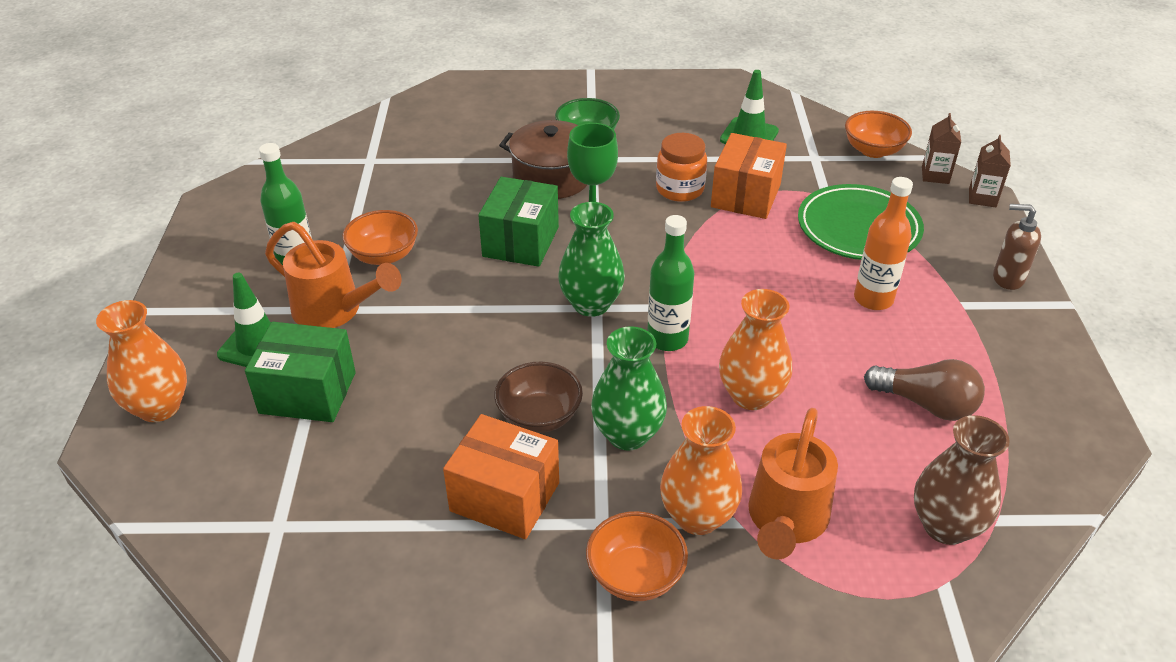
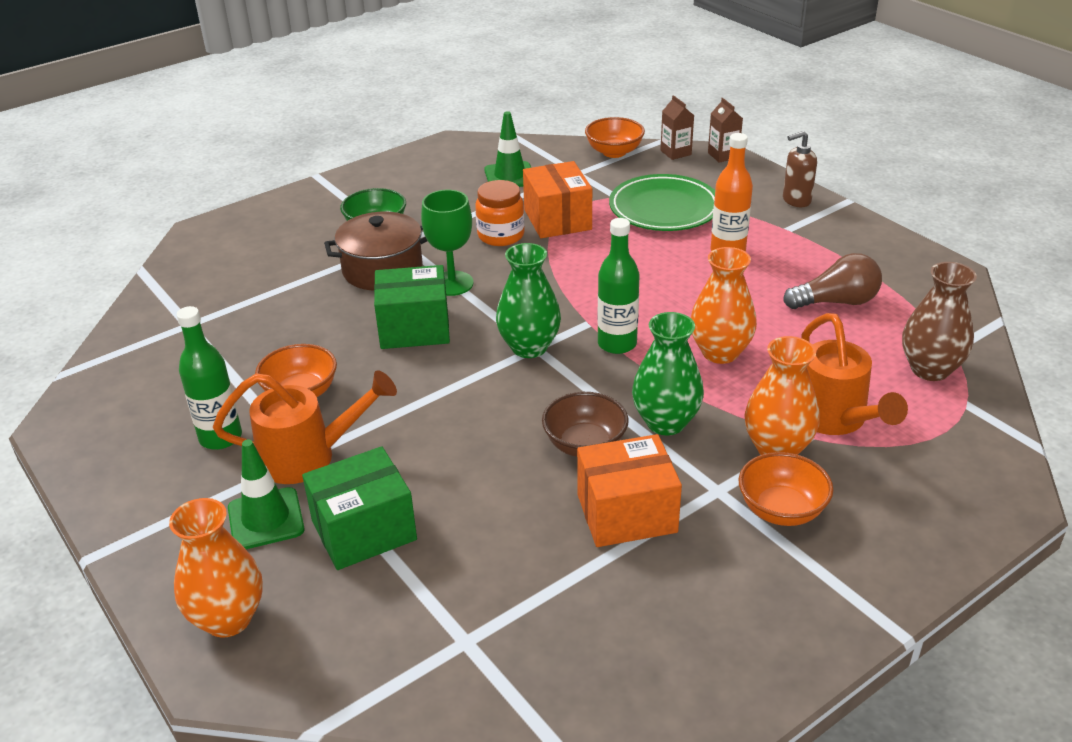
camera: 35 degrees left, 5 degrees down
(521, 242) = (414, 328): green box -> green box turned 75 degrees counterclockwise

